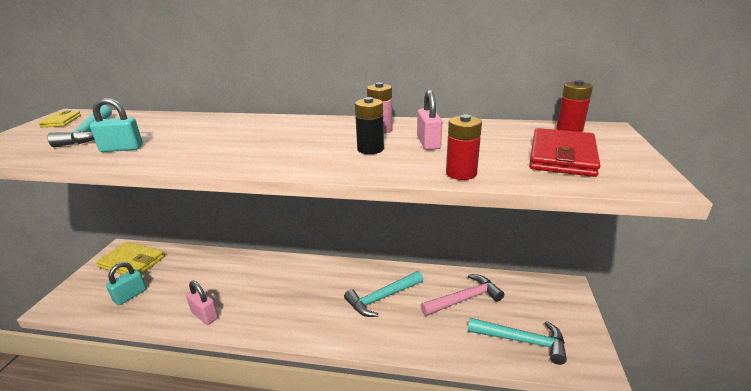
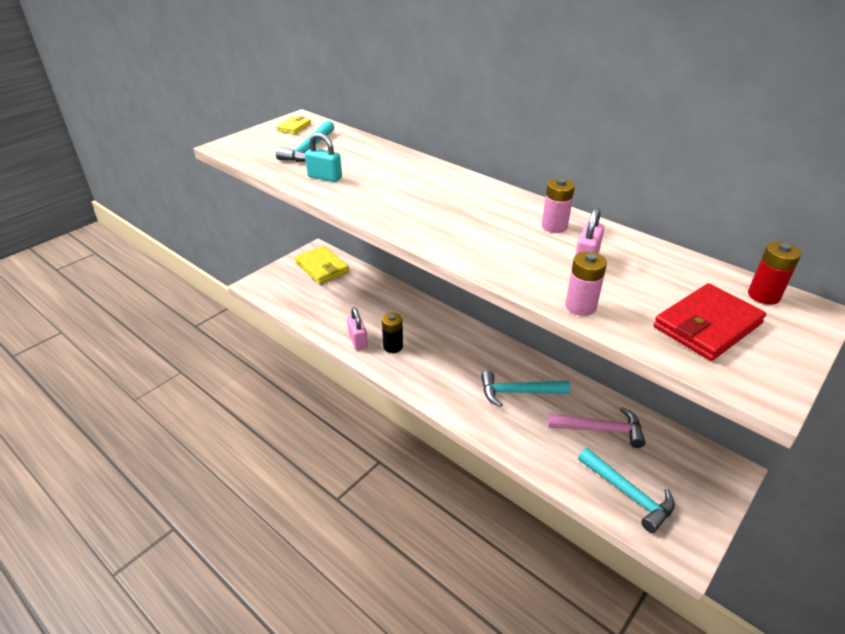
camera: 30 degrees right, 10 degrees up
(130, 295) = (309, 299): turquoise padlock -> none
(370, 149) = (523, 248): black battery -> black battery (393, 346)
(461, 173) = (580, 306): red battery -> pink battery

